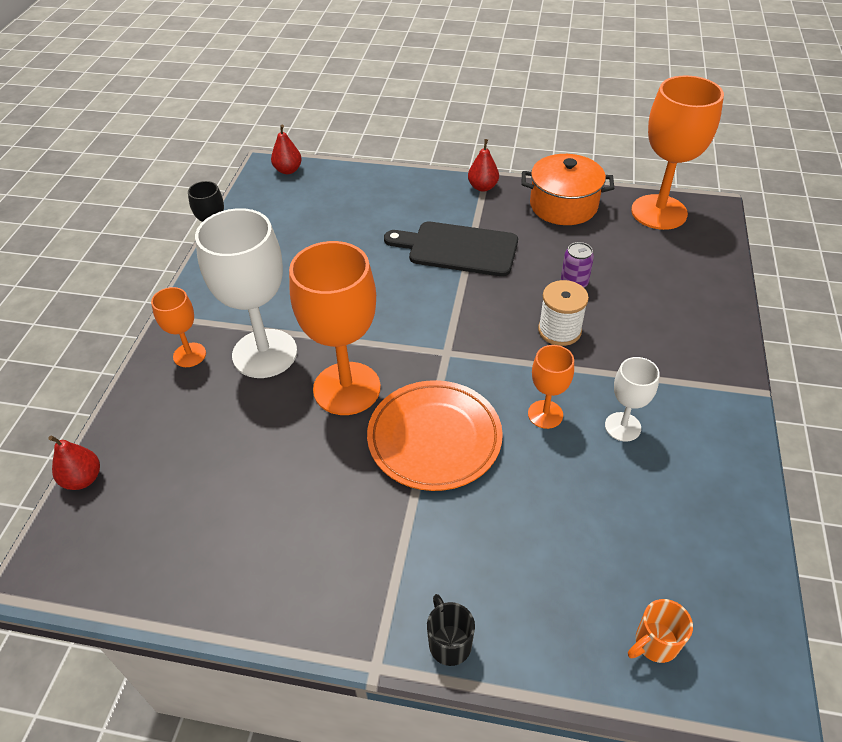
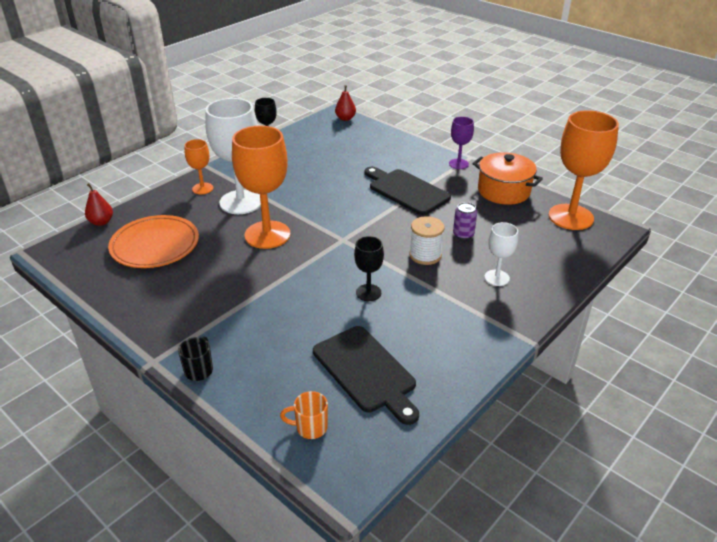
camera: 30 degrees right, 10 degrees down
(434, 438) = (290, 277): orange plate -> orange plate (155, 245)
(482, 187) = (458, 164): red pear -> purple goblet
(545, 414) = (368, 292): orange goblet -> black goblet
(622, 427) = (410, 319): white goblet -> white goblet (496, 278)
(642, 527) = (366, 371): none -> black cutting board

